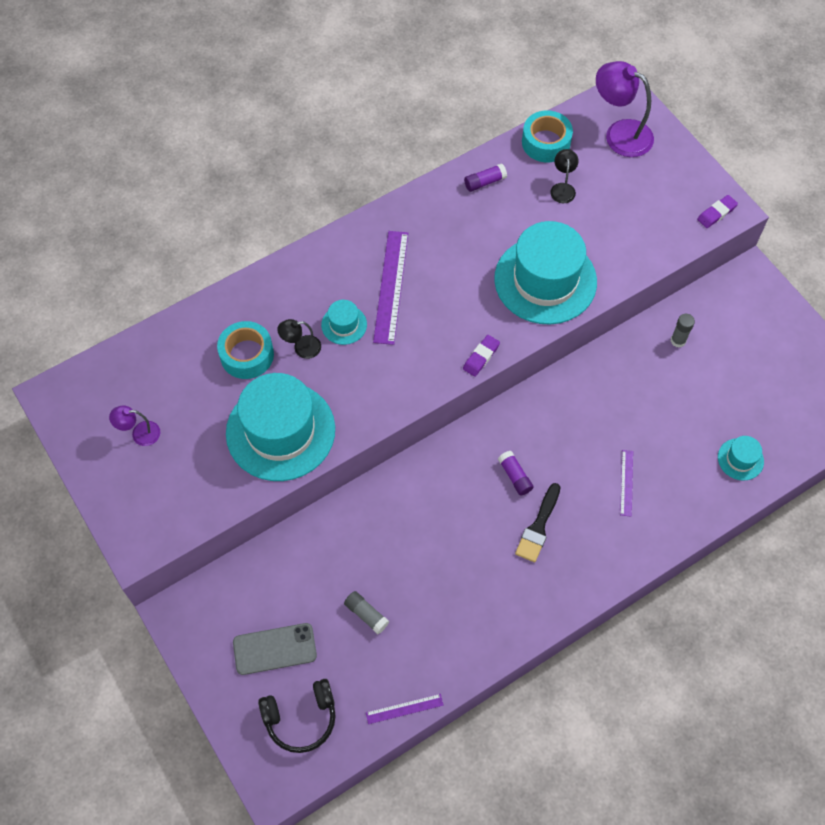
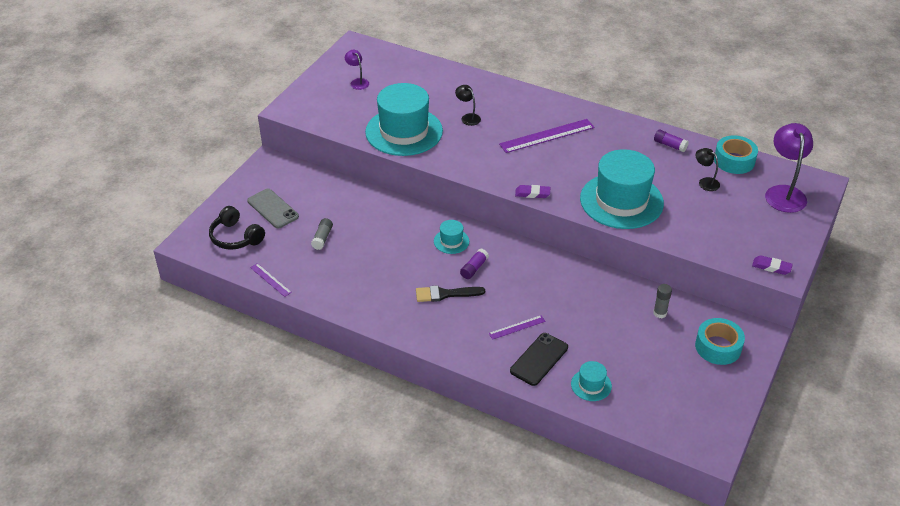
camera: 60 degrees right, 20 degrees down
(247, 355) = (443, 99): turquoise tape -> turquoise tape (718, 347)
(344, 325) = (500, 127): turquoise hat -> turquoise hat (451, 241)
(562, 188) = (705, 182): black lamp -> black lamp turned 105 degrees counterclockwise
(682, 487) = (539, 359): none -> black phone

